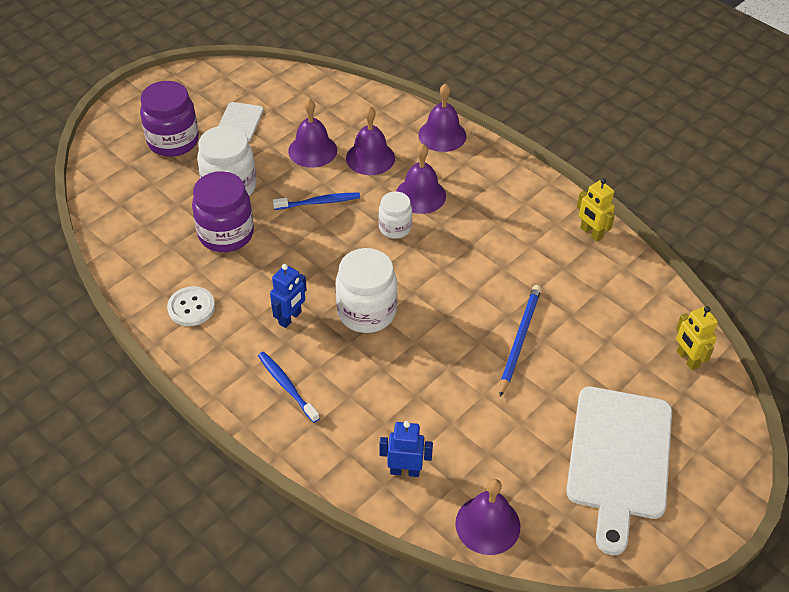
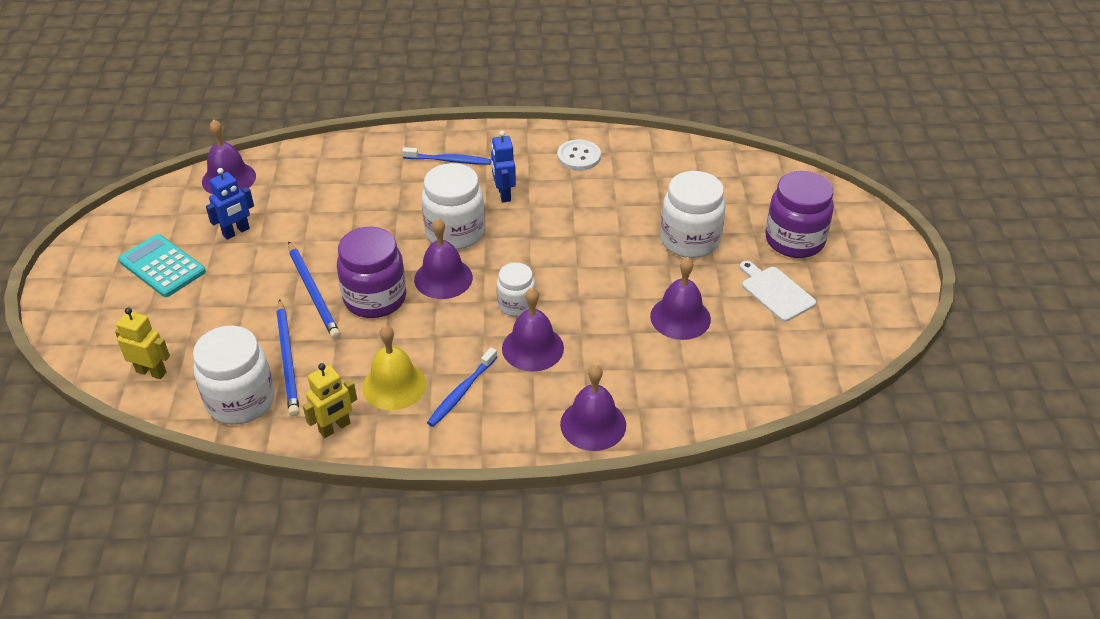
camera: 135 degrees right, 5 degrees down
(226, 234) = (634, 210): purple jar -> purple jar (375, 298)
(319, 202) = (605, 280): blue toothbrush -> blue toothbrush (461, 392)
(370, 158) = (623, 349): purple bell -> purple bell (443, 278)
(405, 471) = (313, 170): blue robot -> blue robot (236, 232)
(529, 233) = (394, 385): none -> yellow bell
(583, 299) = (288, 360): none -> blue pencil
(591, 233) = (335, 428): yellow robot -> yellow robot turned 135 degrees clockwise
(619, 458) = (162, 266): white cutting board -> turquoise calculator
(638, 292) = (241, 401): none -> white jar

